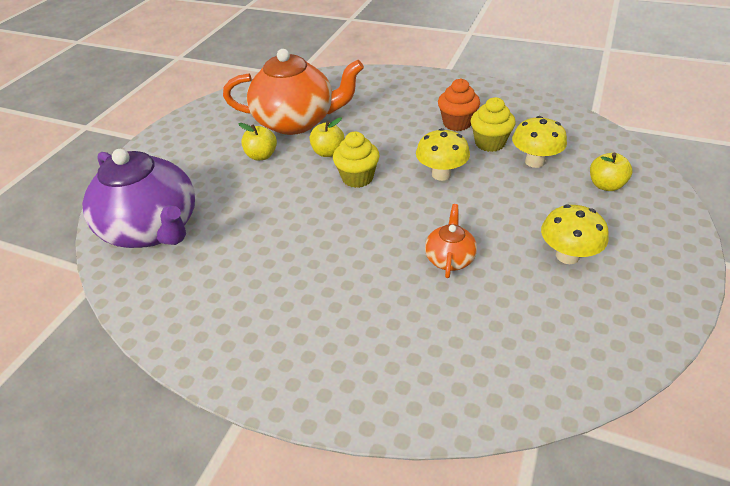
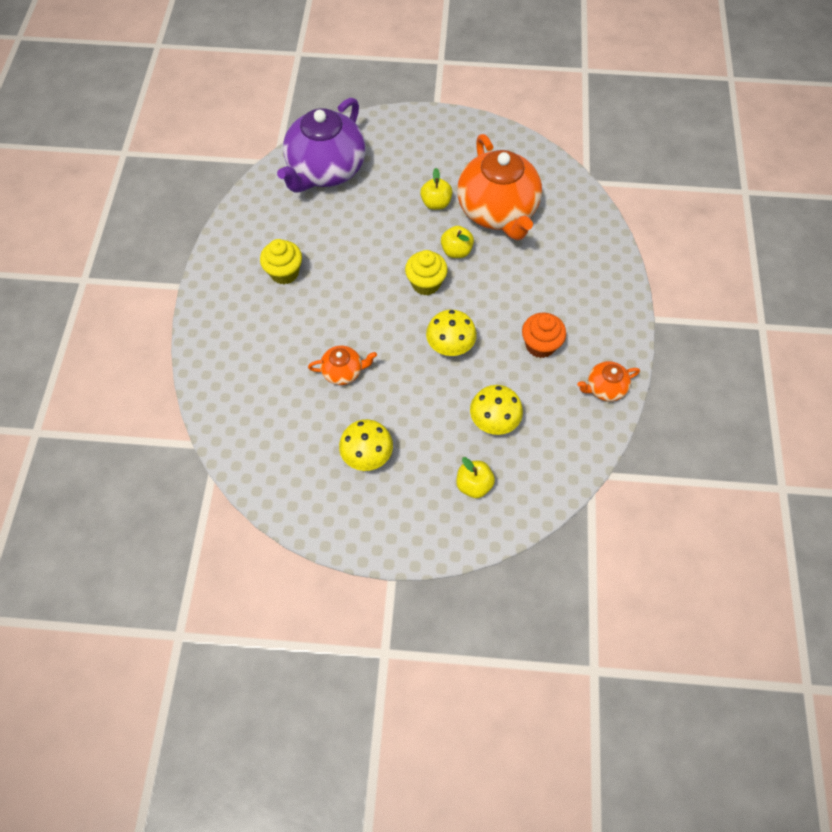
camera: 70 degrees right, 20 degrees up
(490, 143) = (513, 379): yellow cupcake -> yellow cupcake (284, 273)
(510, 100) = (604, 388): none -> orange teapot

